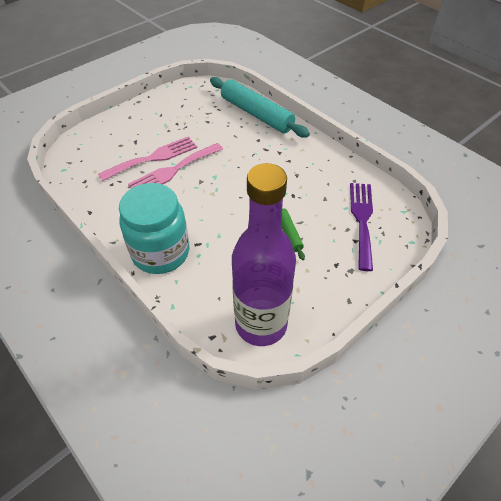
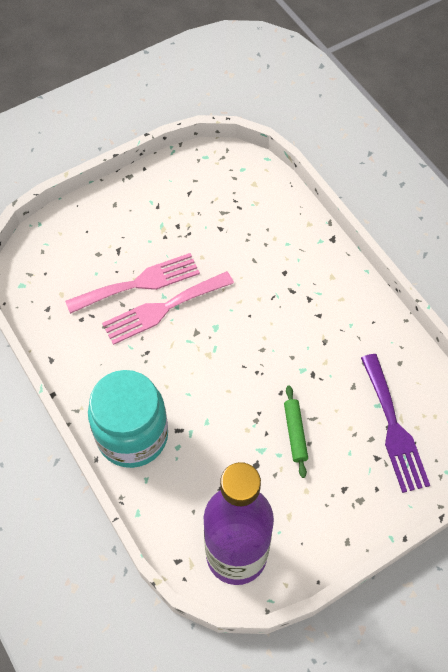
camera: 10 degrees right, 10 degrees up
(256, 114) = (290, 224): turquoise rolling pin -> none
(362, 220) = (393, 428): purple fork -> purple fork turned 150 degrees clockwise

